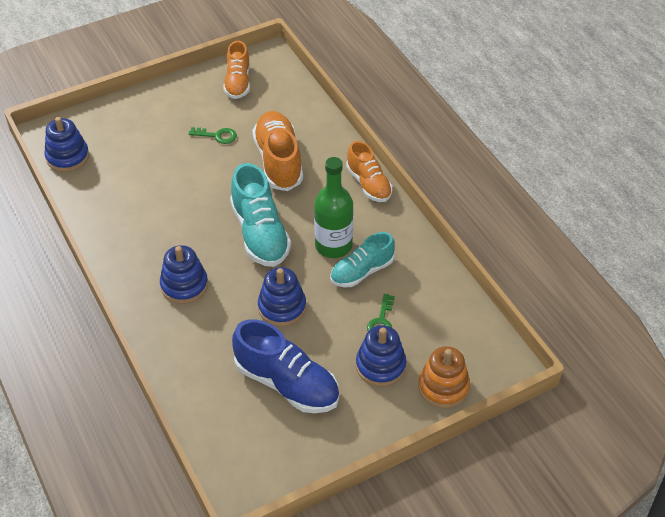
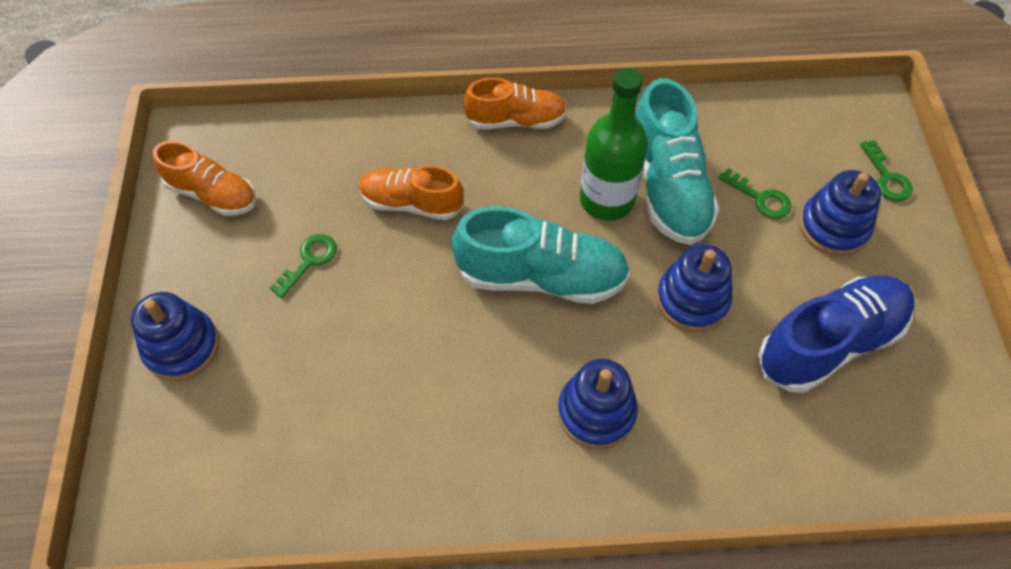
camera: 65 degrees left, 10 degrees up
(67, 157) = (210, 501): blue stacking toy -> blue stacking toy (182, 347)
(278, 161) = (411, 203): orange shoe -> orange shoe, size x0.65
(362, 271) = (667, 187): turquoise shoe -> turquoise shoe, size x1.53
(443, 387) = (886, 177): orange stacking toy -> green key

